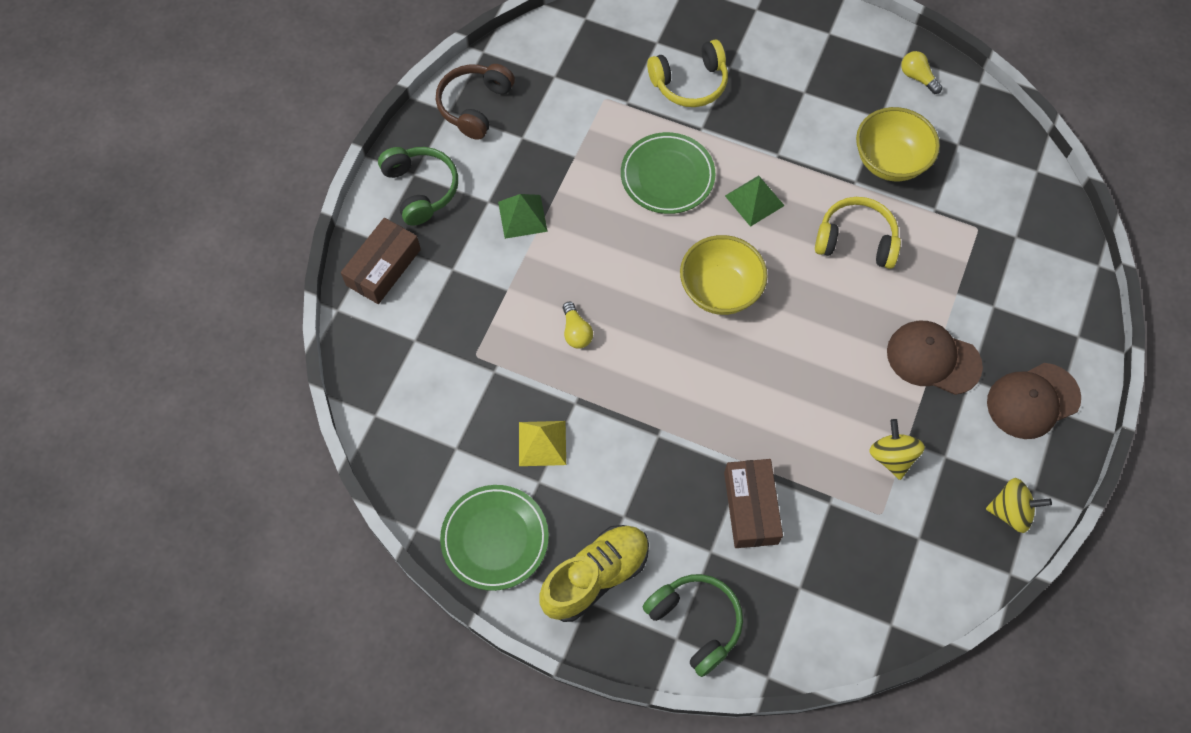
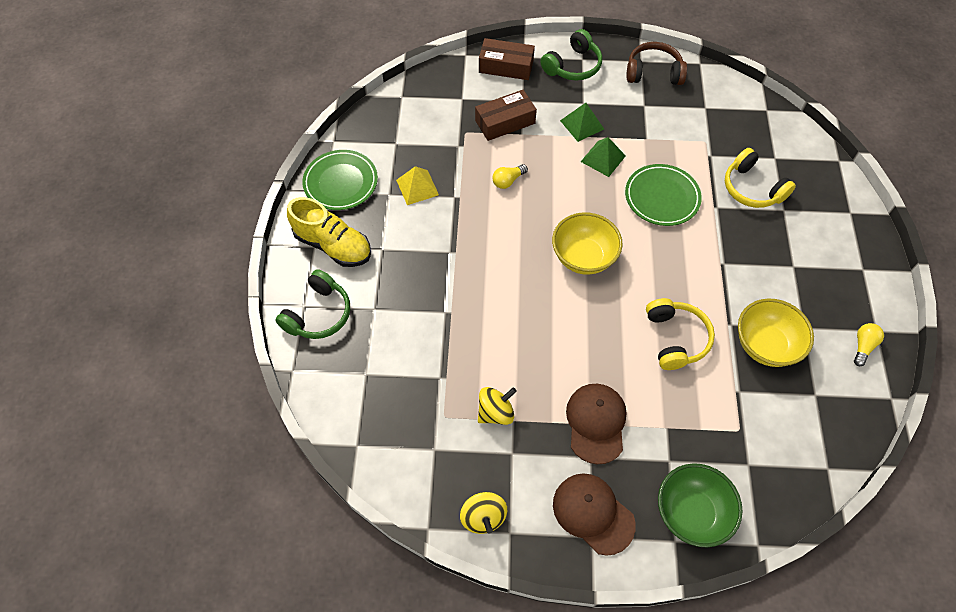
camera: 70 degrees right, 5 degrees down
(751, 508) = (416, 325): brown box -> brown box (505, 122)
(754, 200) = (673, 258): green pyramid -> green pyramid (603, 158)
(1053, 309) = (691, 513): none -> green bowl

